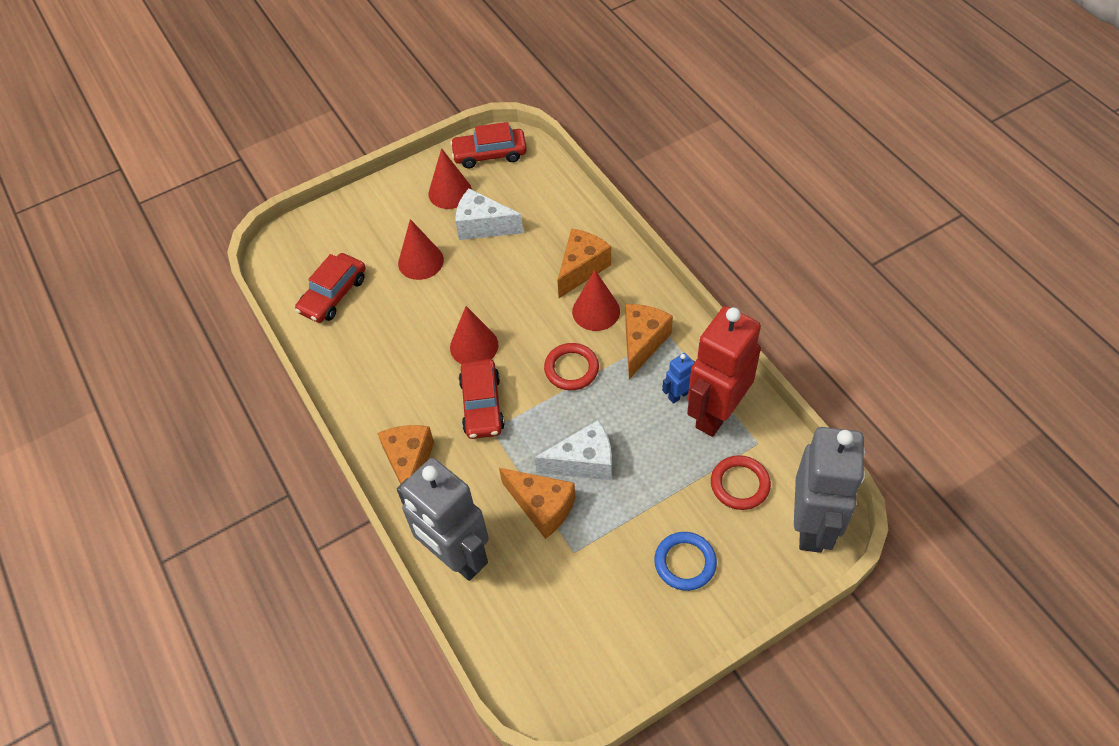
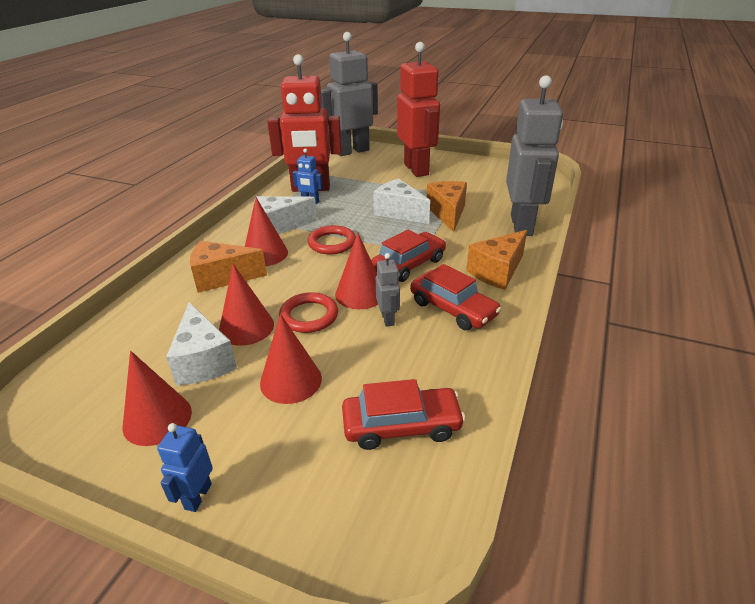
camera: 130 degrees left, 20 degrees down
(379, 194) = (197, 496): none -> blue robot
(427, 345) = (388, 319): none -> grey robot
(489, 154) = (61, 420): red car -> red car (453, 309)
(498, 260) = (246, 327): none -> red cone
(642, 343) = (279, 226): orange cheese -> white cheese
(685, 563) = (416, 169): blue ring -> red robot
(740, 484) = (351, 170): red ring -> red ring (309, 316)

